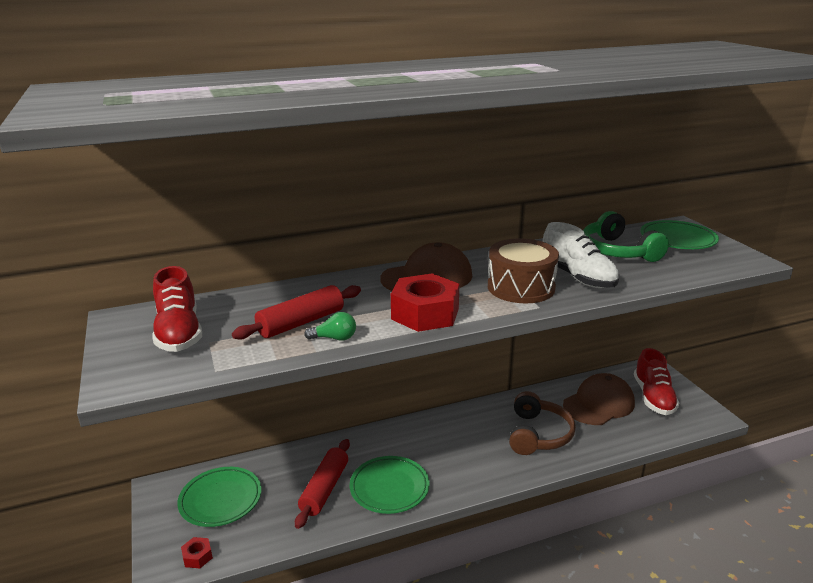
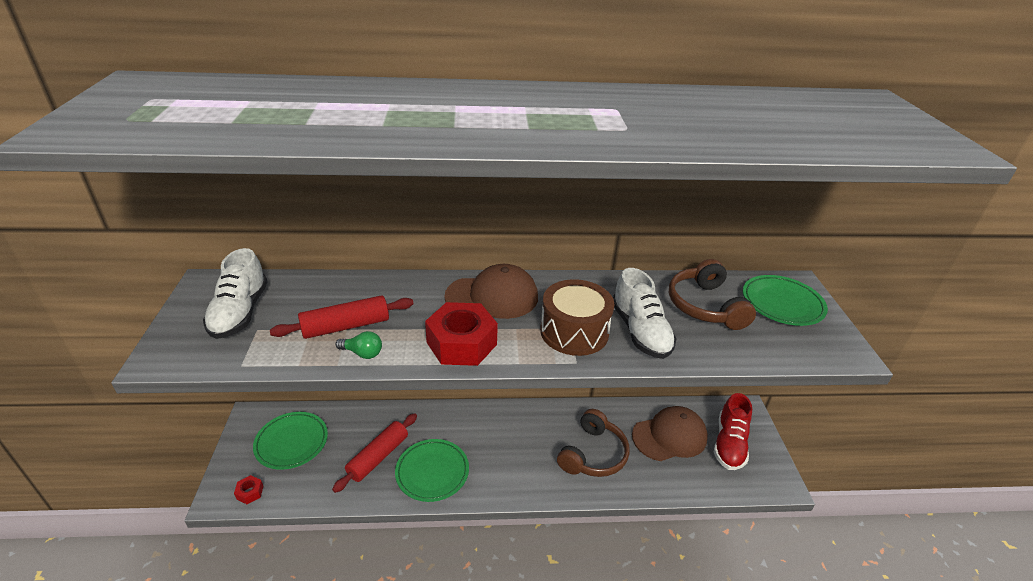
camera: 15 degrees right, 10 degrees up
(179, 333) = (240, 313): red shoe -> white shoe
(618, 251) = (705, 306): green headphones -> brown headphones

